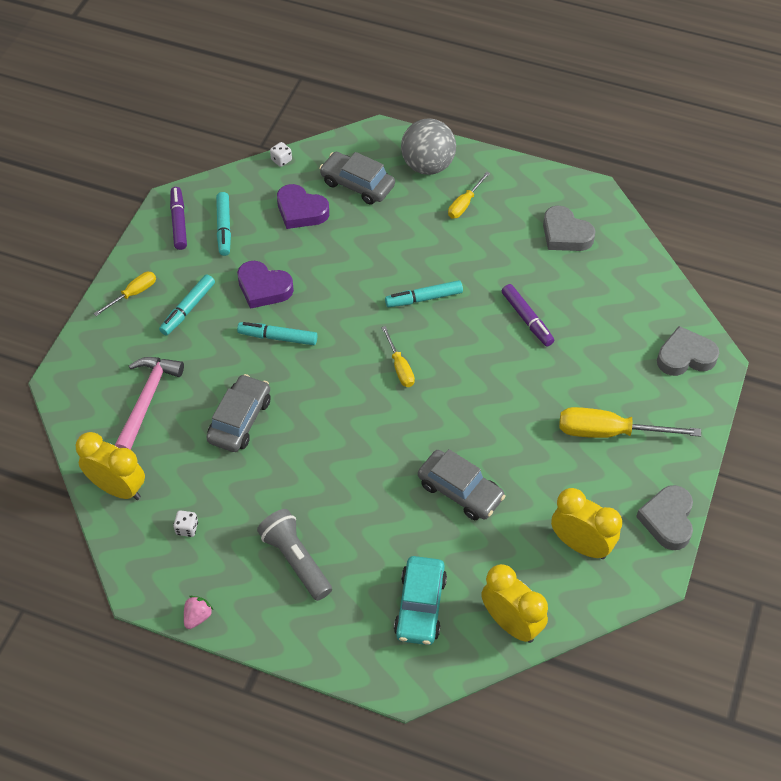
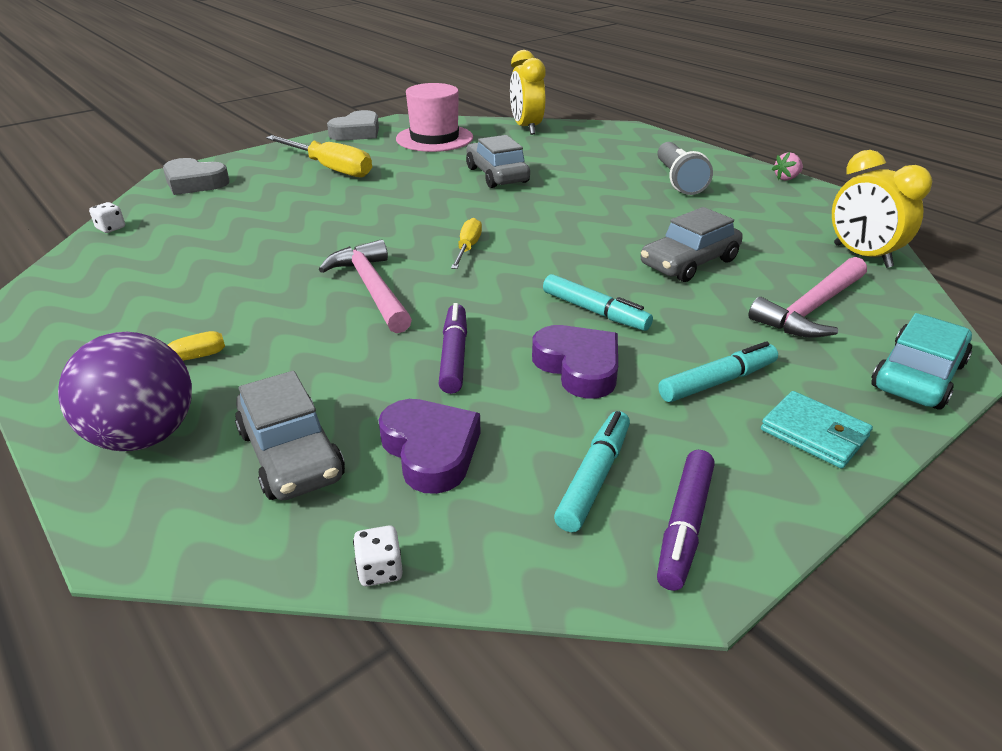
camera: 150 degrees left, 20 degrees down
(133, 294) = (814, 433): yellow screwdriver -> turquoise wallet
(187, 528) = (783, 217): white dice -> white dice (111, 228)
(420, 606) = (587, 145): turquoise car -> turquoise car (917, 376)
(424, 298) = (372, 288): turquoise marker -> pink hammer
(427, 165) = (144, 436): grey ball -> purple ball
(527, 319) = (287, 240): purple marker -> purple marker (454, 355)
(565, 234) = (123, 287): grey heart -> none
(581, 545) = (434, 138): yellow clock -> pink hat

